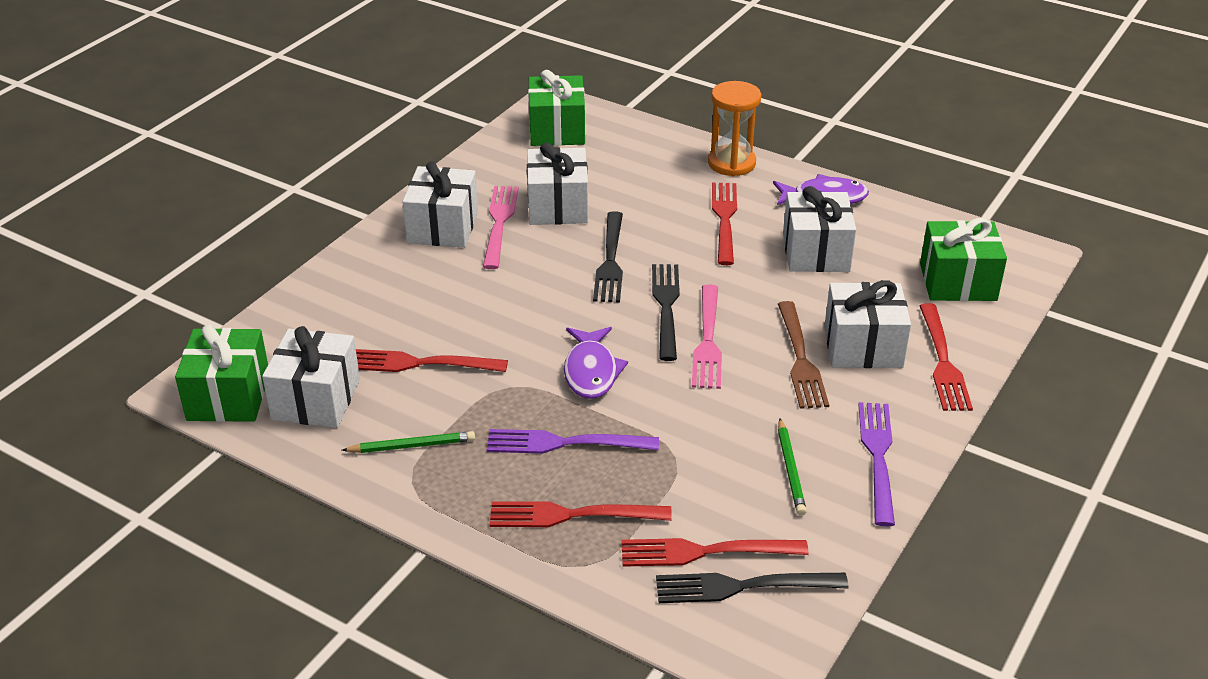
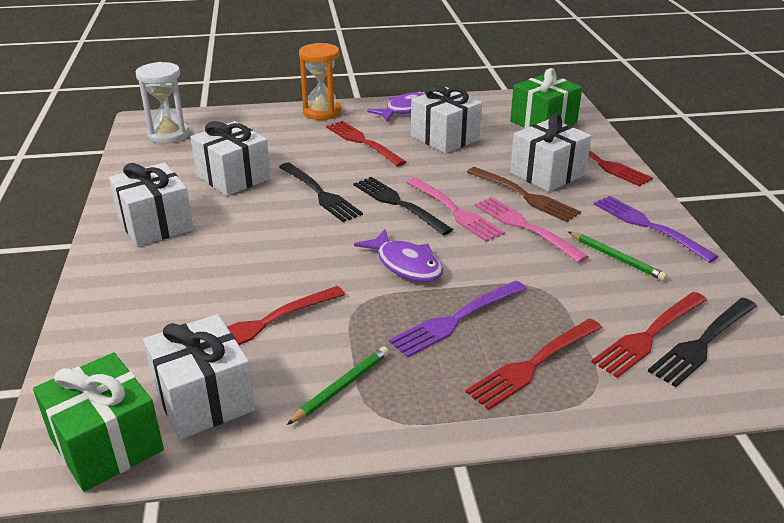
camera: 40 degrees left, 5 degrees down
(499, 223) = (201, 204): pink fork -> pink fork (525, 227)
(557, 130) = (168, 135): green gift -> white hourglass

